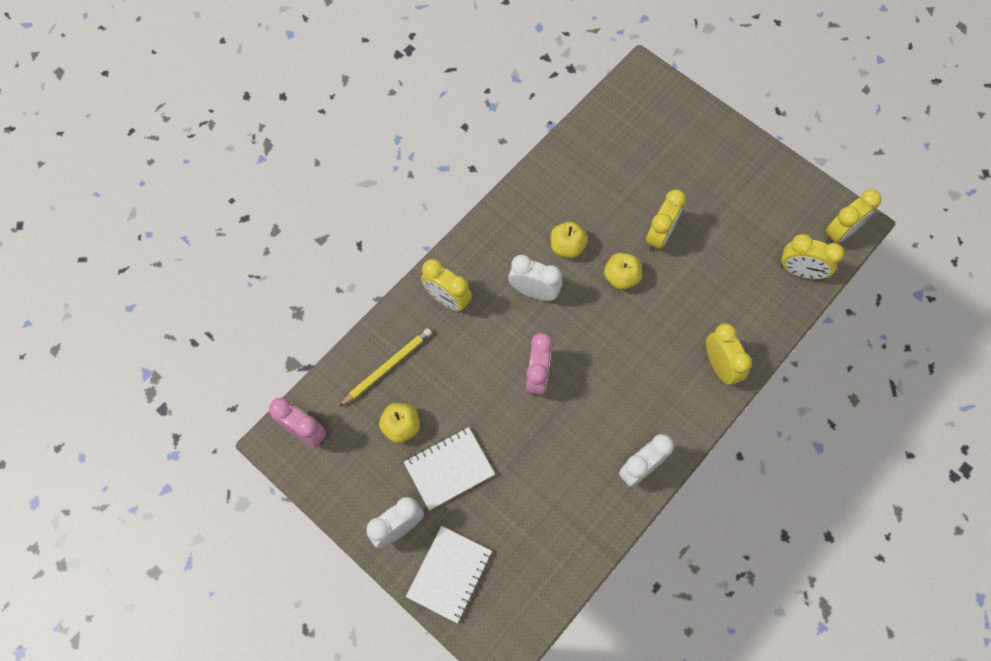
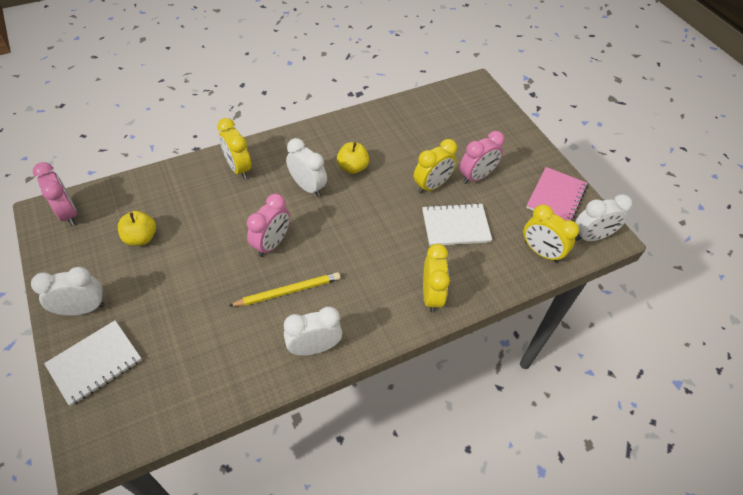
camera: 20 degrees right, 15 degrees down
(387, 367) = (161, 194): yellow pencil -> yellow pencil (288, 291)
(449, 469) = (155, 282): white notebook -> white notebook (455, 226)
(621, 277) = (383, 202): yellow apple -> none
(699, 205) = (476, 177): none -> pink clock
(789, 197) = (556, 197): none -> pink notebook
(840, 232) = (591, 237): yellow clock -> white clock

